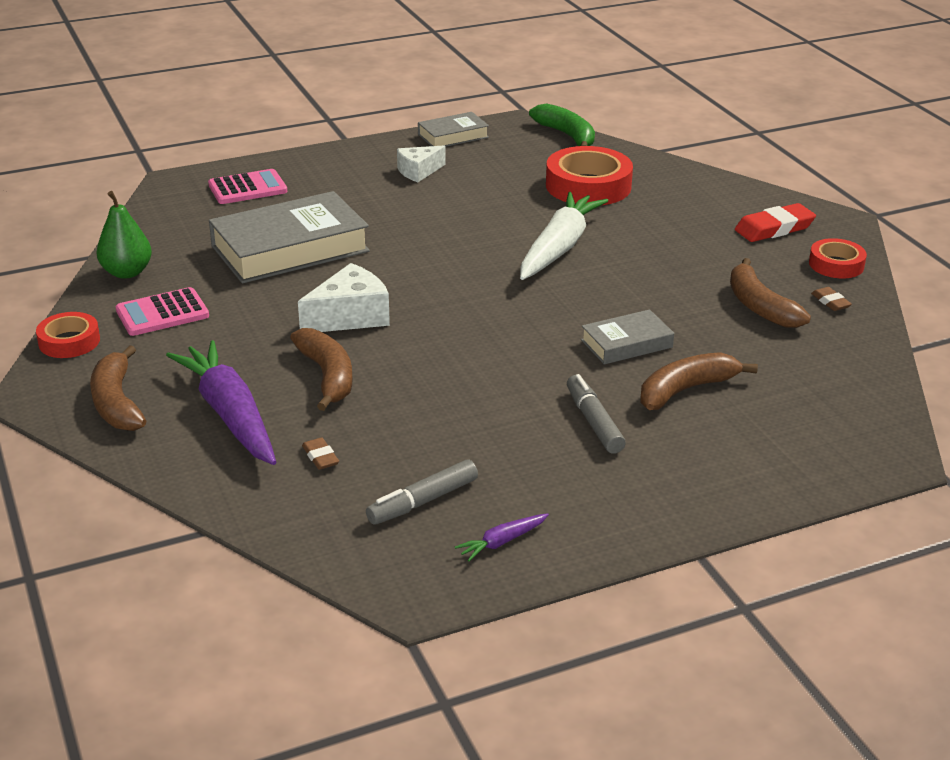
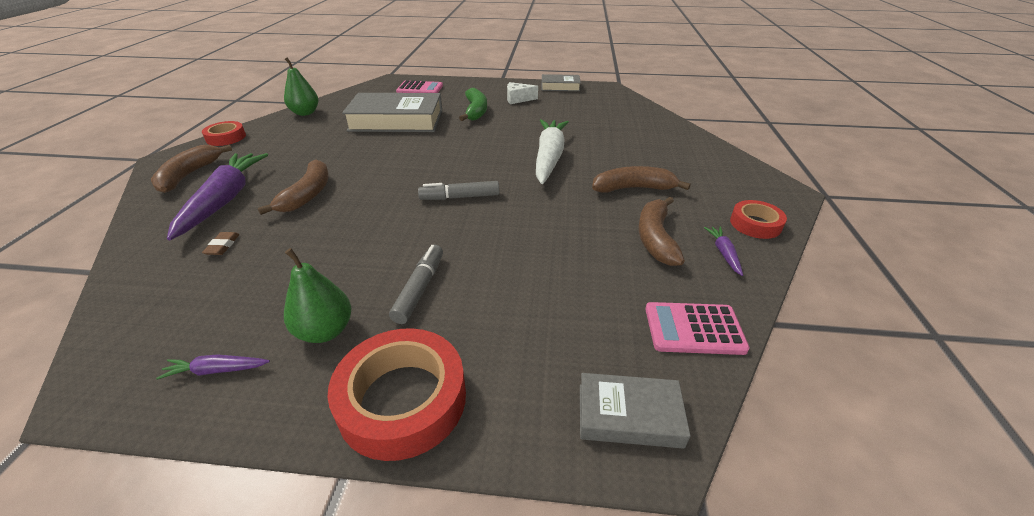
camera: 30 degrees right, 5 degrees up
(162, 313) = (287, 136): pink calculator -> pink calculator (694, 329)
(350, 316) = (372, 164): white cheese -> none
(422, 501) = (223, 306): grey marker -> grey marker (459, 197)
(554, 482) = (325, 331): none -> green pear
(559, 247) = (549, 157): white carrot -> white carrot turned 45 degrees counterclockwise
(567, 135) = (629, 99): green banana -> green banana (475, 111)
(588, 186) = (611, 127): red tape -> red tape (402, 399)
(626, 344) = (518, 234): grey book -> grey book (629, 415)
(686, 390) = (521, 288): brown banana -> brown banana (633, 188)
(774, 228) = (723, 184): red eraser -> none
(830, 302) = (723, 253): brown eraser -> purple carrot

